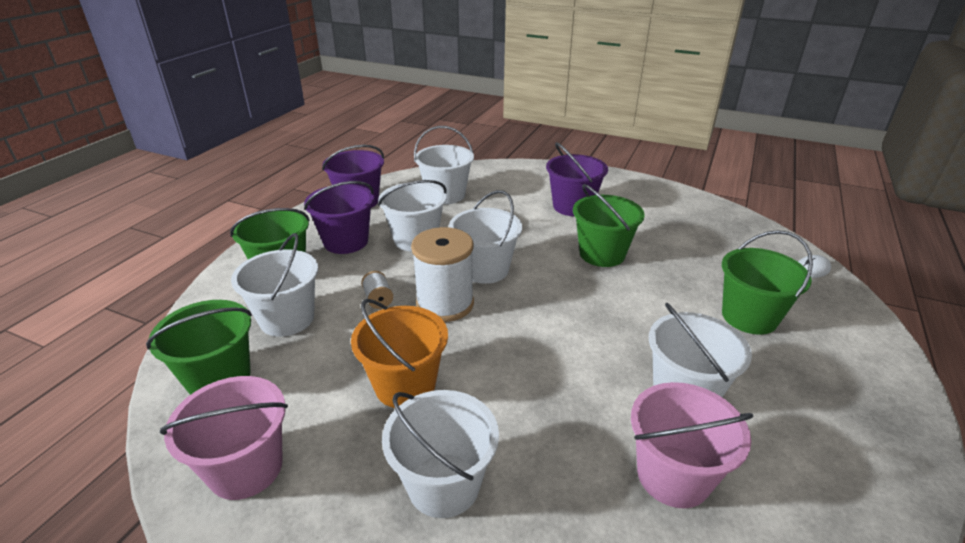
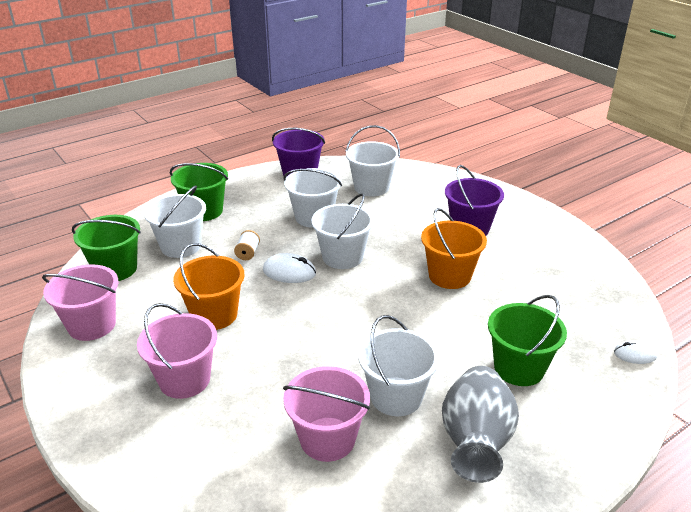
camera: 30 degrees right, 0 degrees up
(346, 242) = (263, 203): purple bucket -> none
(444, 484) = (184, 380): white bucket -> pink bucket
(445, 304) = (289, 272): white spool -> white mouse
(602, 254) = (449, 276): green bucket -> orange bucket
(799, 406) = (475, 442): none -> grey vase

